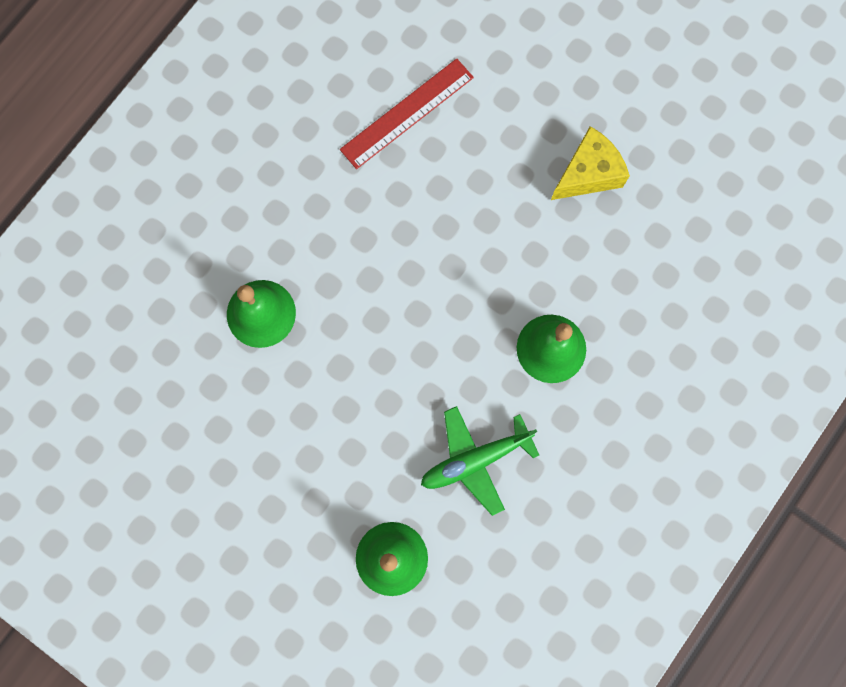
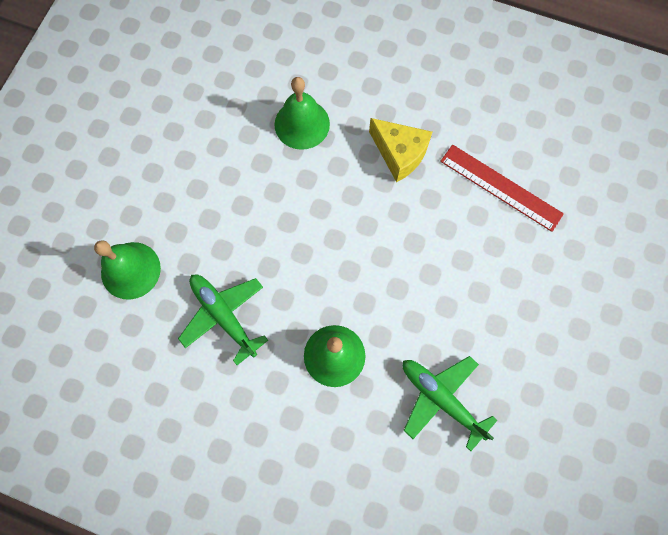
camera: 75 degrees right, 5 degrees down
(588, 173) = (500, 349): yellow cheese -> yellow cheese (399, 154)
(624, 250) = (441, 398): none -> green plane

